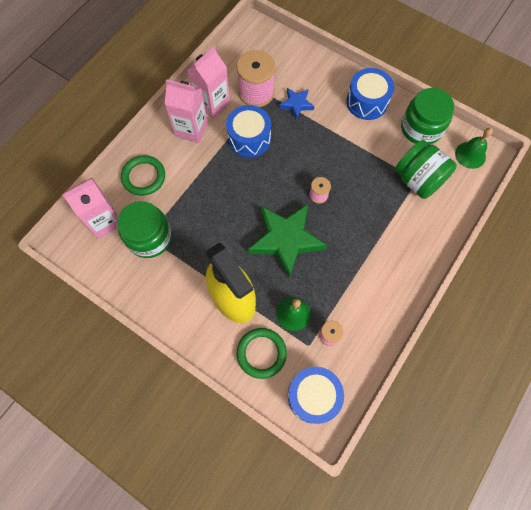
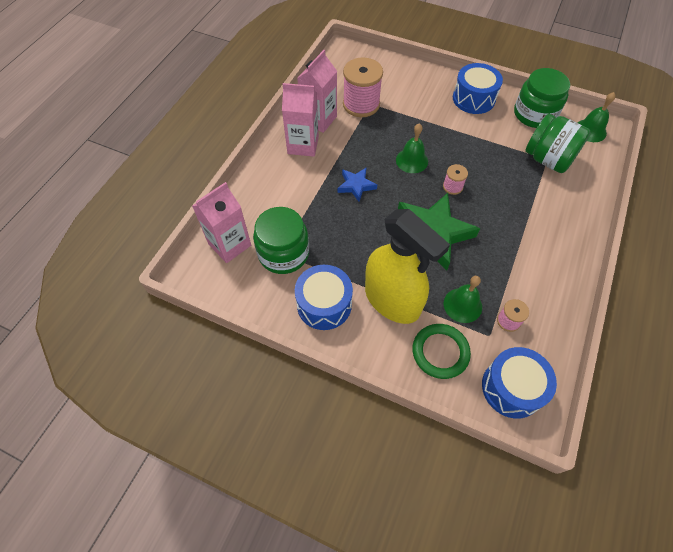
camera: 10 degrees left, 10 degrees down
(144, 177) = (263, 196): green ring -> none
(249, 138) = (365, 145): blue drum -> blue drum (324, 304)
(288, 161) = (412, 160): none -> green bell
(296, 104) = (404, 109): blue star -> blue star (356, 186)

